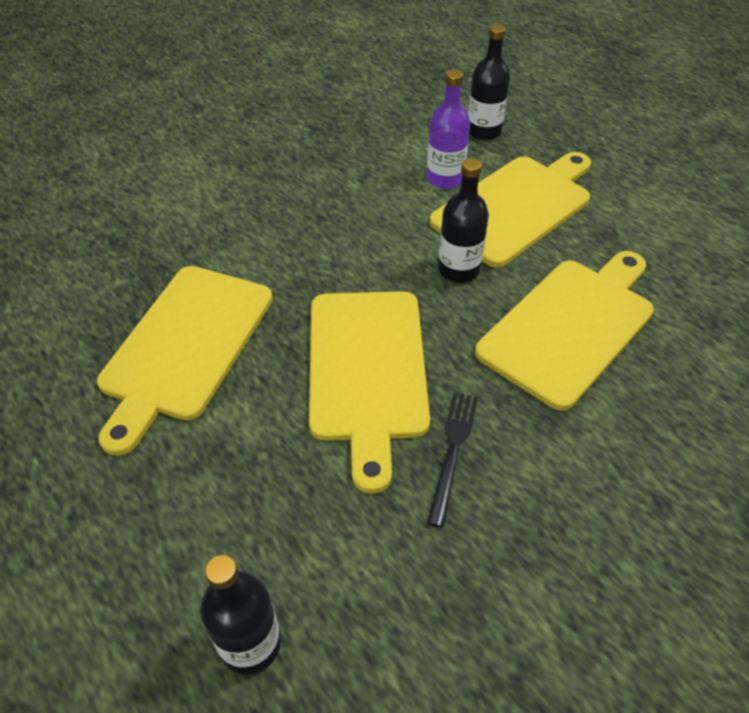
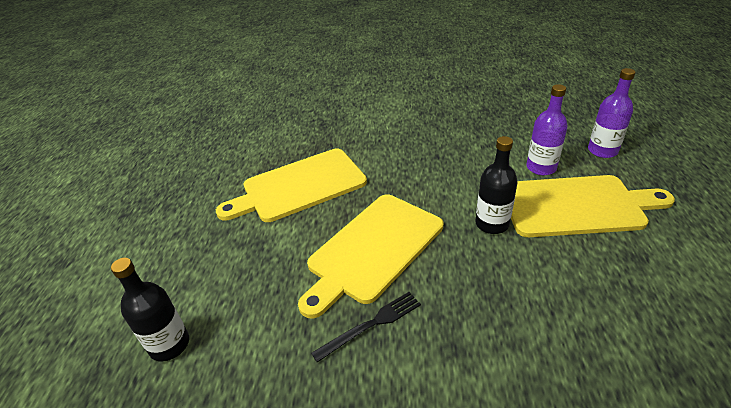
camera: 45 degrees right, 10 degrees down
(483, 131) = (602, 151): black bottle -> purple bottle
(570, 326) = (536, 301): yellow cutting board -> none

